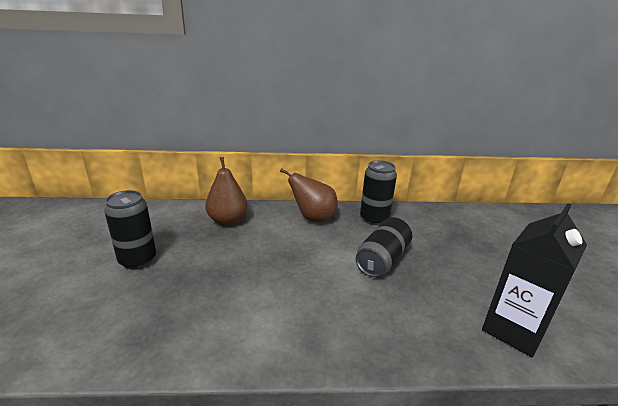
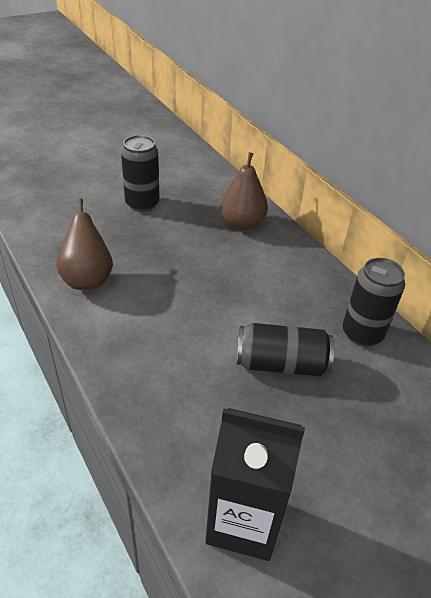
camera: 60 degrees right, 15 degrees up
(313, 218) = (309, 280): brown pear -> brown pear (87, 279)

